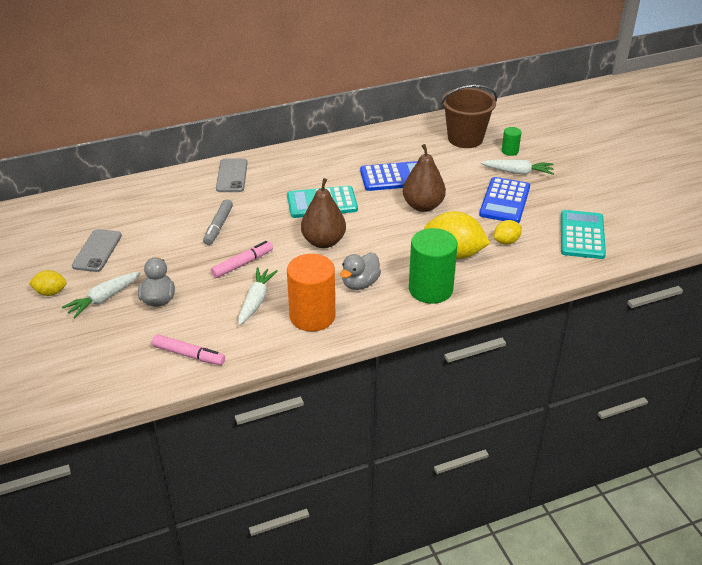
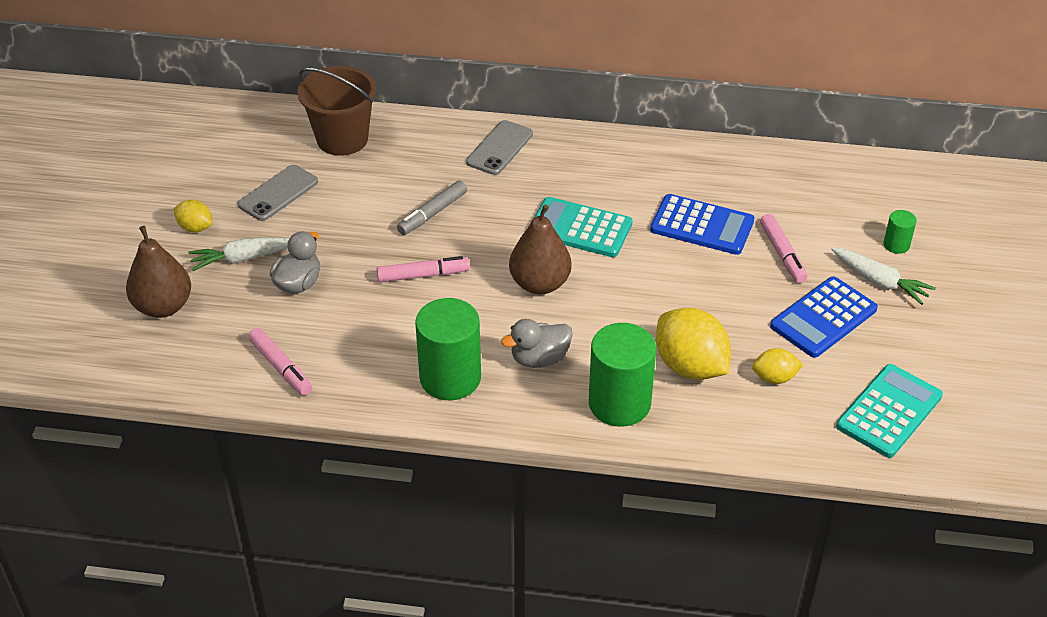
camera: 30 degrees right, 5 degrees up
(256, 301) = (402, 330): white carrot -> none
(312, 316) = (450, 378): orange cylinder -> green cylinder
(423, 206) = (706, 282): brown pear -> brown pear (163, 306)
(453, 176) = (782, 254): none -> pink marker
(465, 138) = (848, 202): brown bucket -> brown bucket (342, 139)

